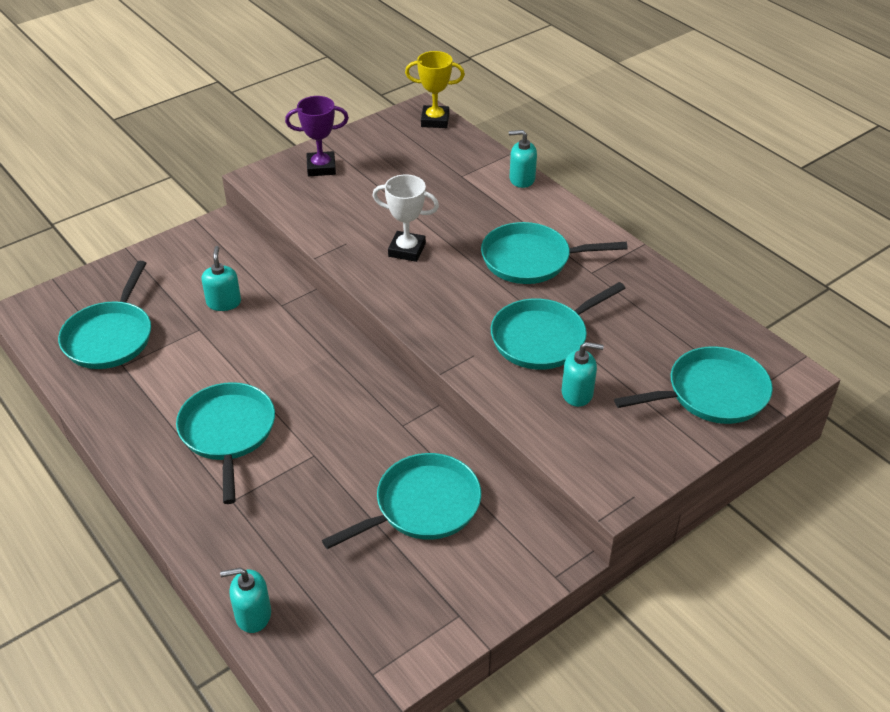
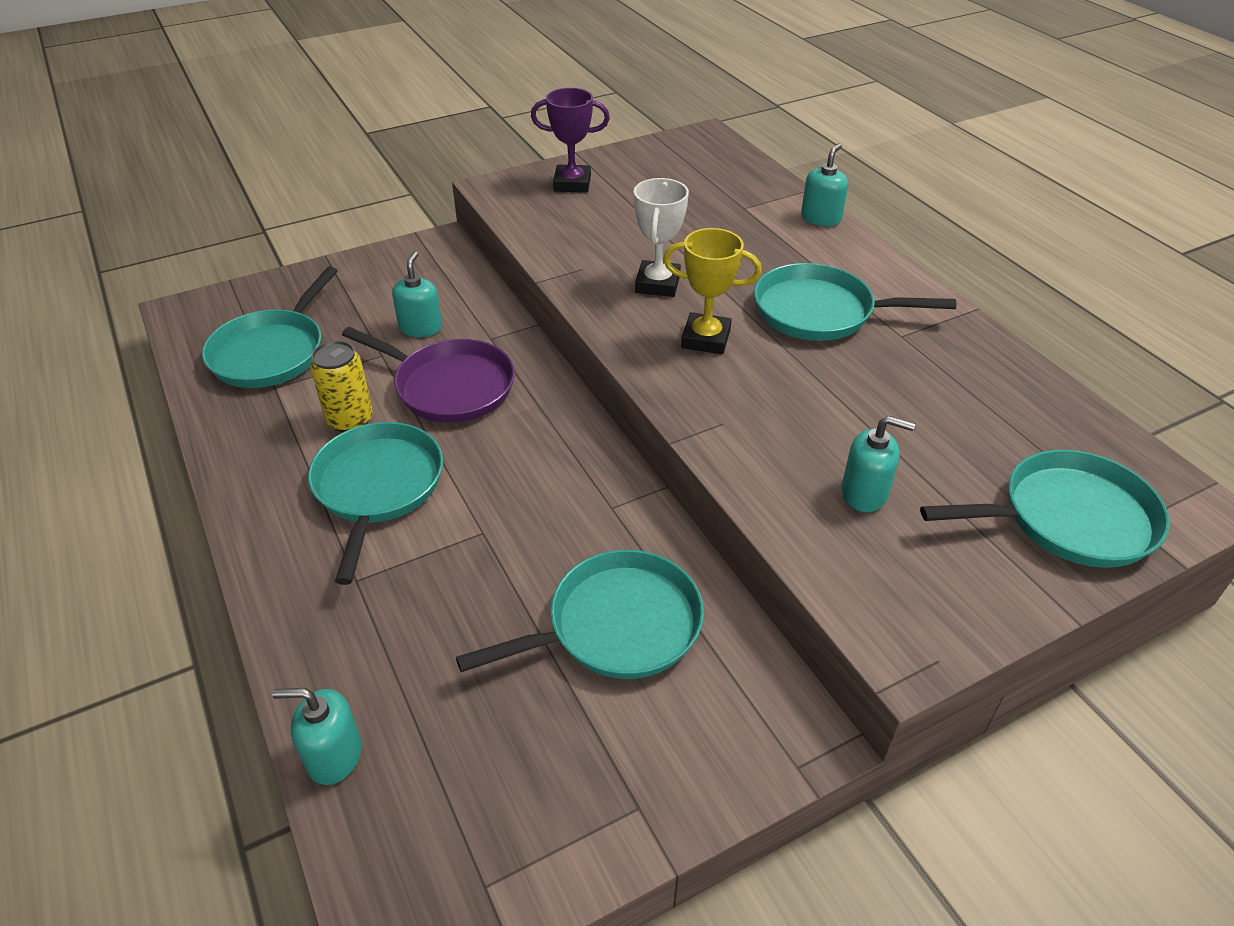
camera: 10 degrees right, 0 degrees up
(191, 384) = (350, 420): none -> yellow can
(260, 348) = (450, 386): none -> purple pan
(407, 250) = (657, 284): white trophy -> white trophy turned 75 degrees clockwise
(435, 120) = (722, 147): yellow trophy -> yellow trophy (706, 339)
(522, 179) = (821, 218): turquoise soap dispenser -> turquoise soap dispenser turned 105 degrees clockwise
(542, 338) = (823, 412): turquoise pan -> none

